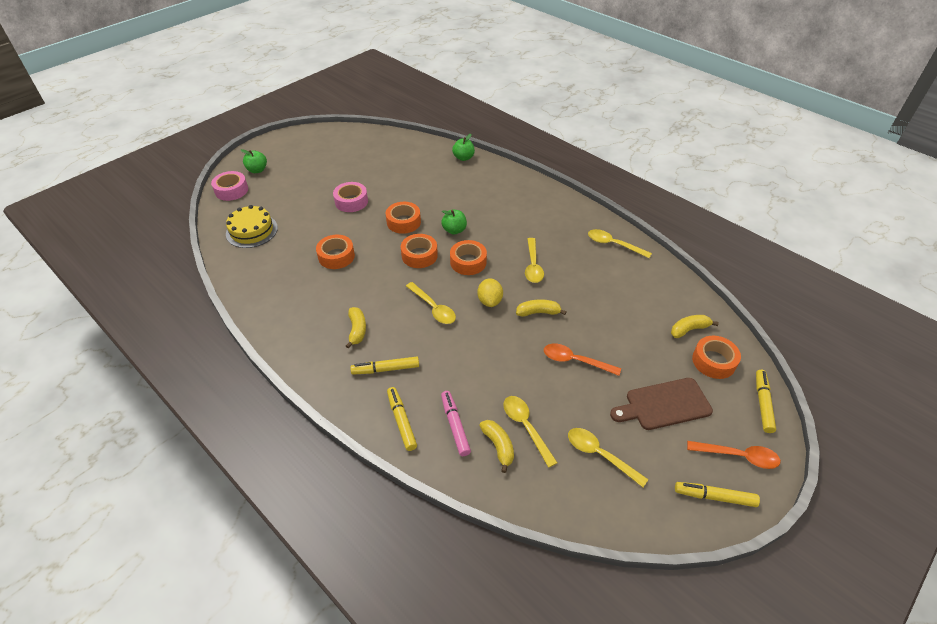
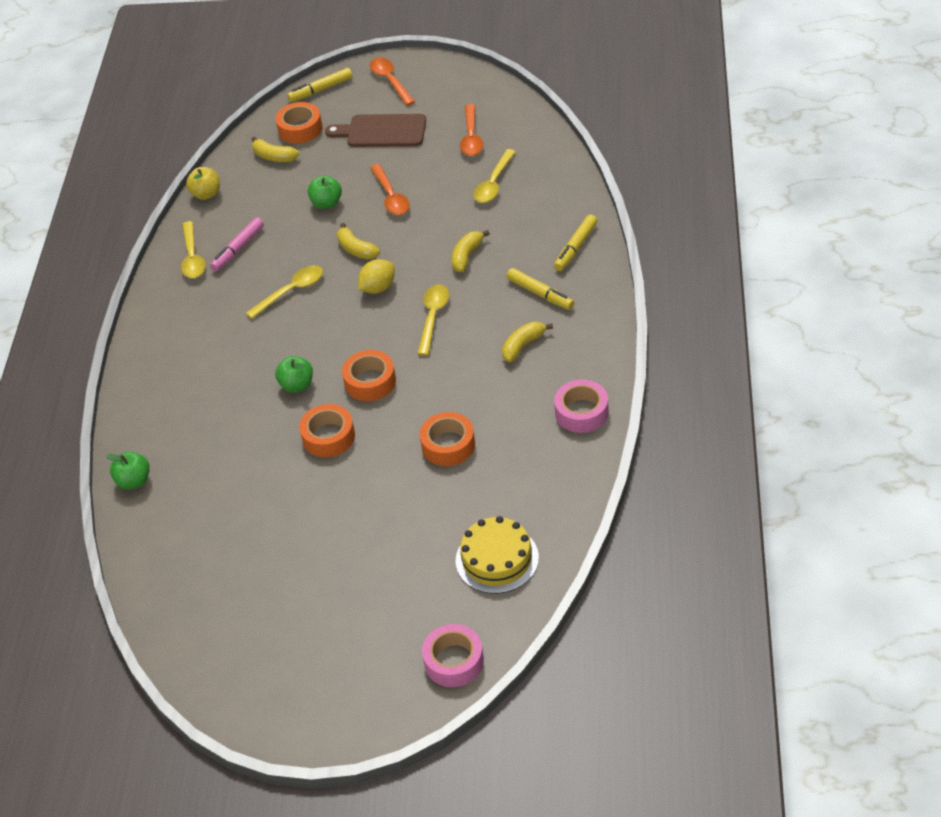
camera: 125 degrees left, 0 degrees up
(257, 170) = (384, 678): green apple -> green apple (326, 203)
(351, 201) = (342, 515): pink tape -> pink tape (581, 412)
(455, 425) = (541, 218): pink marker -> pink marker (238, 249)
(468, 262) = (338, 339): orange tape -> none
(498, 446) = (529, 186): yellow banana -> yellow banana (467, 256)
(600, 455) = (471, 137): yellow spoon -> orange spoon
(664, 405) = (382, 131): brown cutting board -> brown cutting board turned 150 degrees clockwise
(676, 279) = (206, 194): none -> yellow apple
(714, 497) = (441, 76): yellow marker -> none

